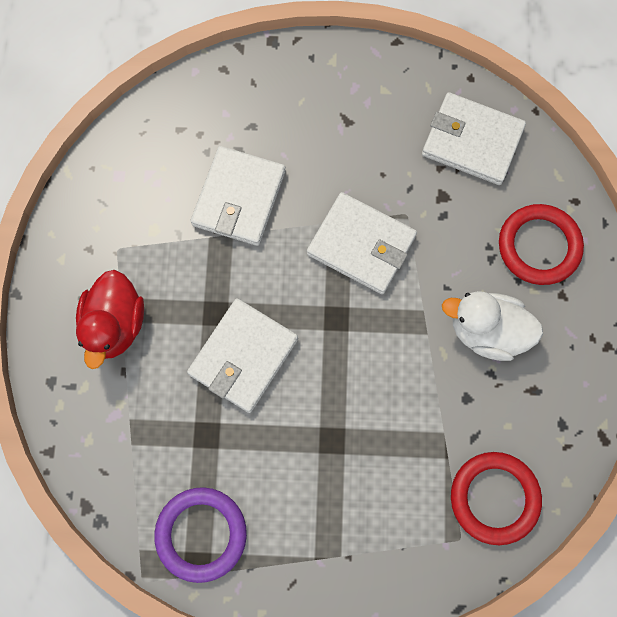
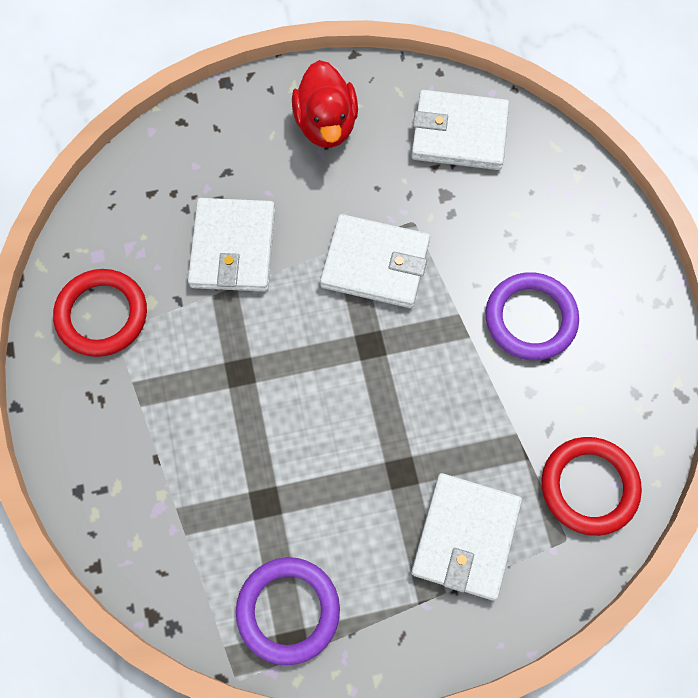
camera: 15 degrees left, 5 degrees down
(115, 325) = (134, 412): red duck -> red duck (326, 124)
(243, 356) = (283, 409): white wallet -> white wallet (466, 537)
(487, 331) = (530, 318): white duck -> purple ring
(539, 246) = (557, 220): red ring -> red ring (102, 315)

